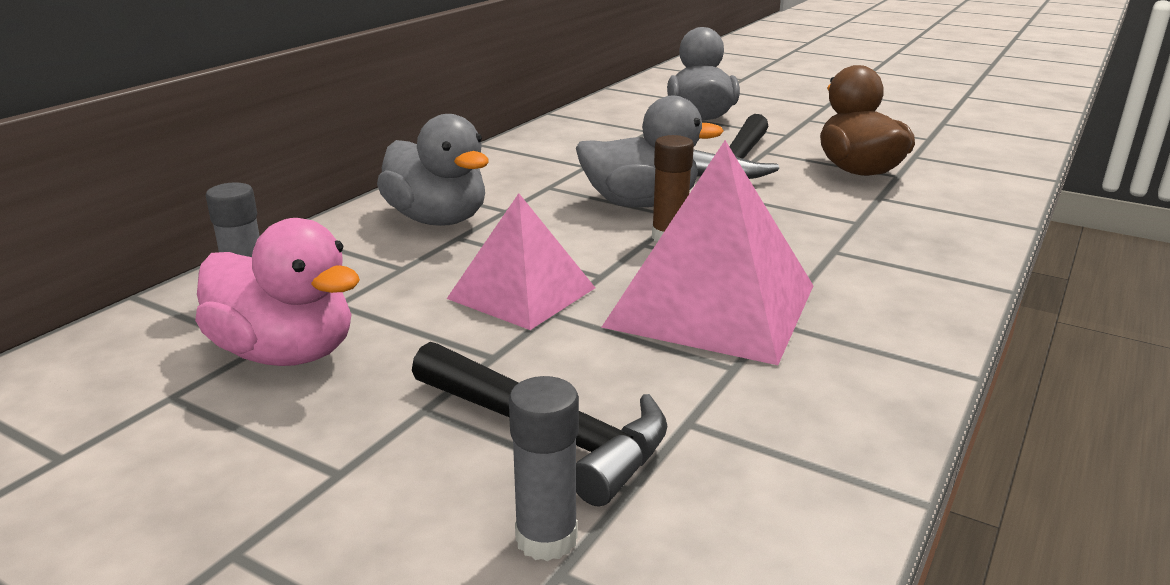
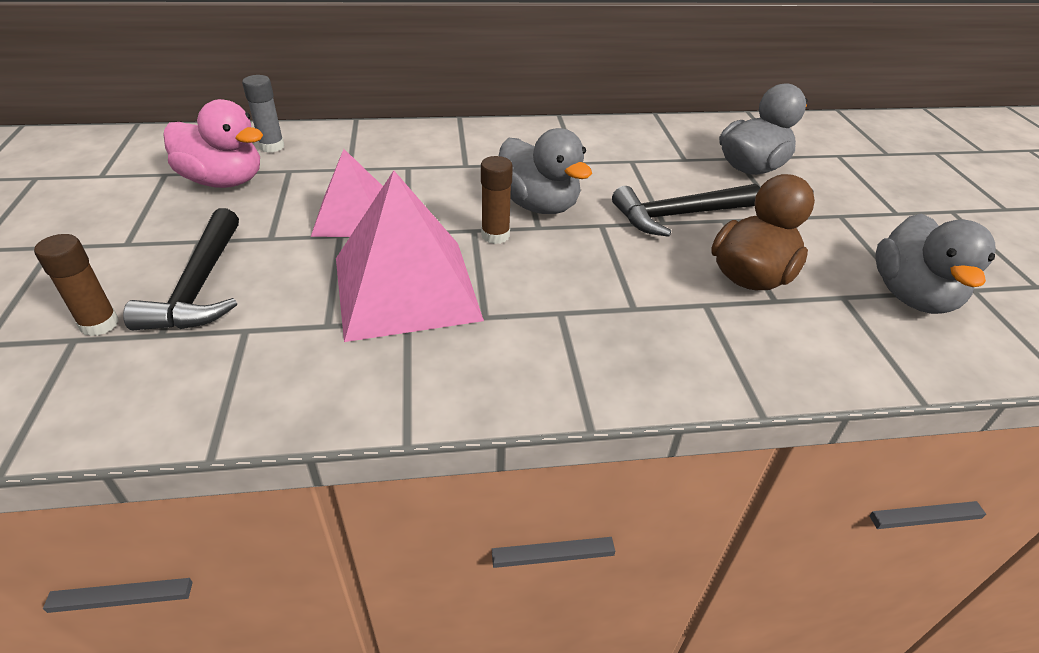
camera: 50 degrees right, 15 degrees up
(286, 353) = (224, 181): pink duck -> pink duck turned 60 degrees counterclockwise
(437, 219) = (423, 151): grey duck -> grey duck (911, 296)
(546, 538) = (99, 324): grey glue stick -> brown glue stick

